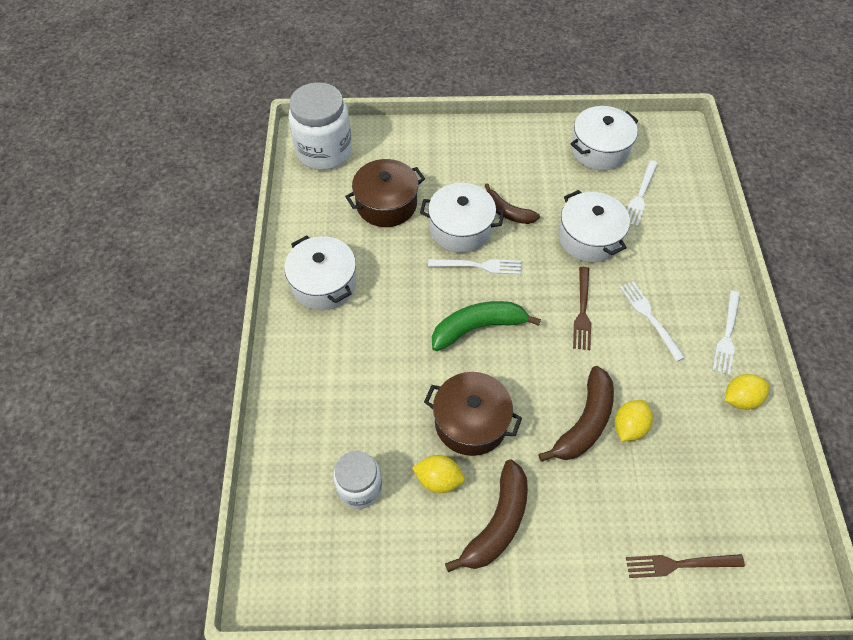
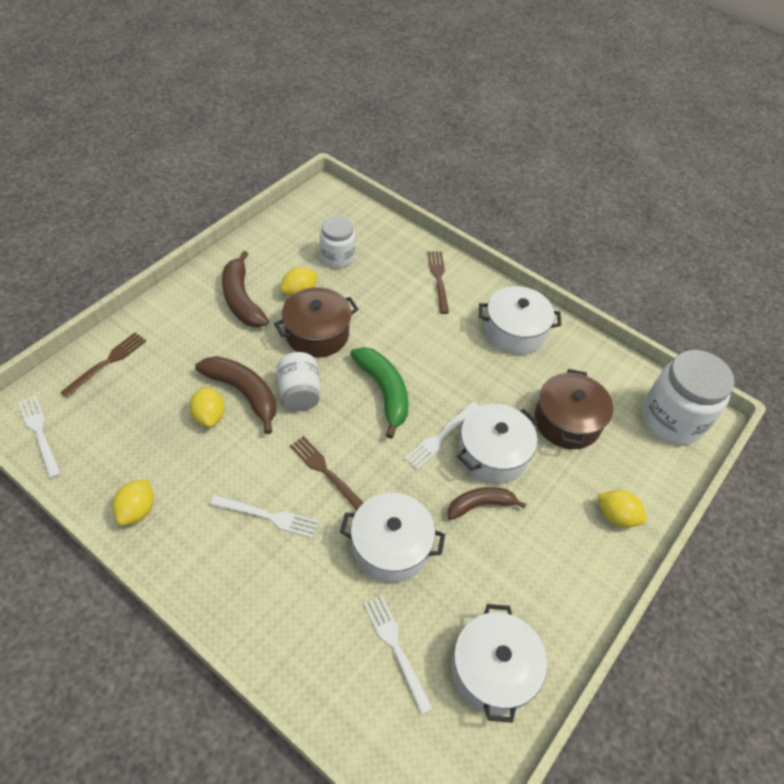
camera: 125 degrees right, 5 degrees down
(309, 379) = (438, 279): none -> brown fork
(439, 144) = (616, 516): none -> yellow lemon
(478, 328) = (384, 392): green banana -> green banana turned 45 degrees counterclockwise
(541, 383) = (299, 393): none -> white jar
(584, 422) = (243, 393): brown banana -> brown banana turned 150 degrees clockwise
(727, 335) = (188, 560): white fork -> white fork (39, 433)

